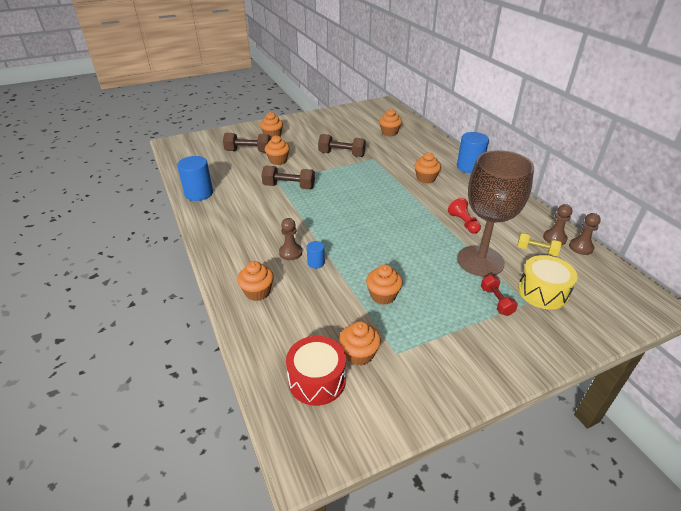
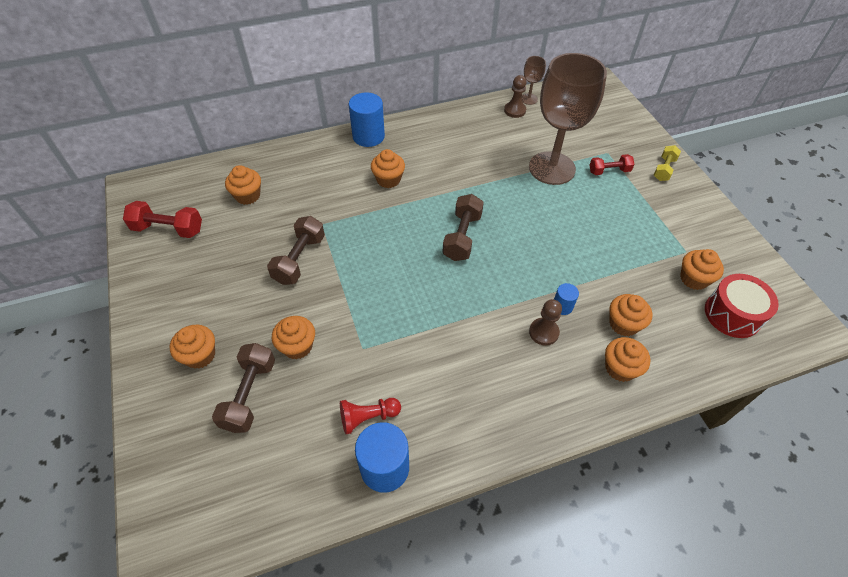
camera: 85 degrees left, 15 degrees up
(289, 187) = (384, 331): brown dumbbell -> brown dumbbell (462, 236)
(355, 116) = (168, 229): none -> red dumbbell
(383, 295) = (611, 251): orange cupcake -> orange cupcake (623, 324)
(463, 223) = (486, 166): red pawn -> red pawn (368, 417)
(536, 250) = (534, 127): yellow dumbbell -> yellow dumbbell (664, 169)
(542, 292) = (593, 139): yellow drum -> none
(581, 247) = (528, 99): brown pawn -> brown goblet

